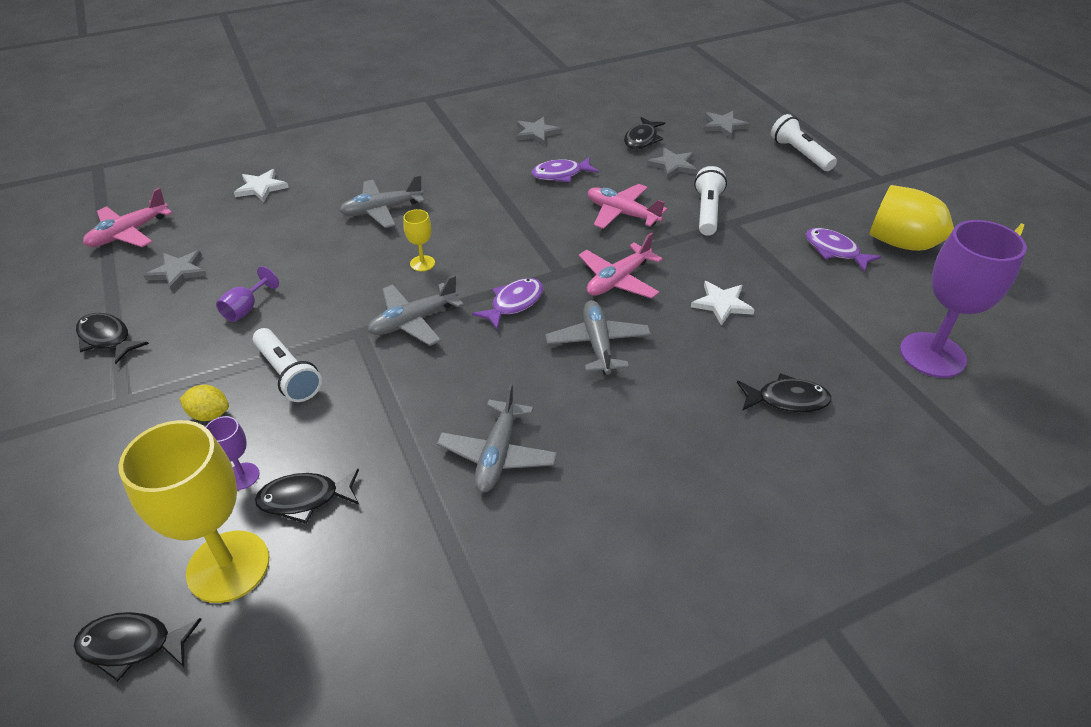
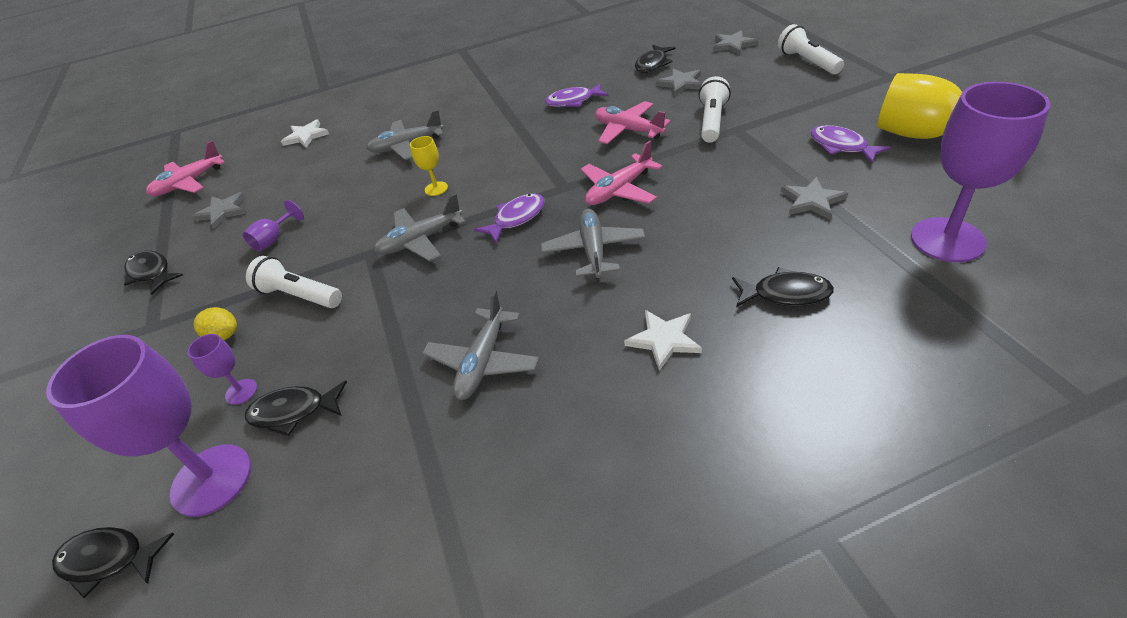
camera: 10 degrees right, 0 degrees up
(228, 566) = (211, 479): yellow goblet -> purple goblet
(288, 374) = (299, 295): white flashlight -> white flashlight turned 150 degrees clockwise
(536, 133) = (555, 68): grey star -> grey star (812, 201)
(722, 304) = (721, 205): white star -> white star (664, 340)

